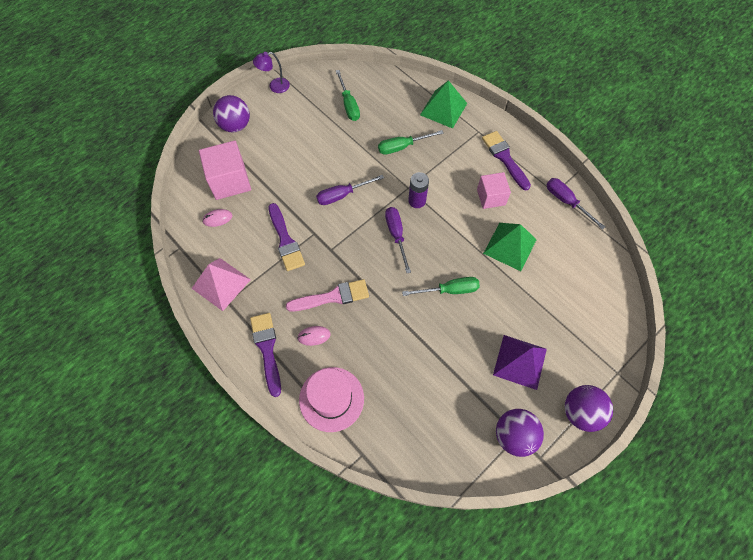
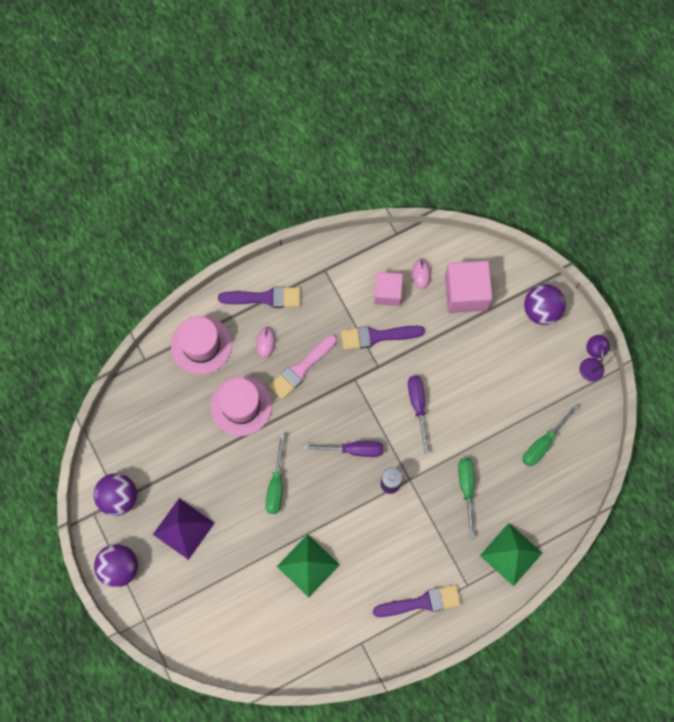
camera: 105 degrees right, 10 degrees up
(221, 283) = (345, 267): pink pyramid -> none
(332, 297) = (301, 369): pink brush -> pink brush turned 45 degrees clockwise
(348, 104) = (543, 443): green screwdriver -> green screwdriver turned 45 degrees counterclockwise
(384, 342) = (241, 406): none -> pink hat
(491, 197) = (373, 567): pink cube -> pink cube (387, 293)
(566, 202) = (345, 651): purple screwdriver -> none

